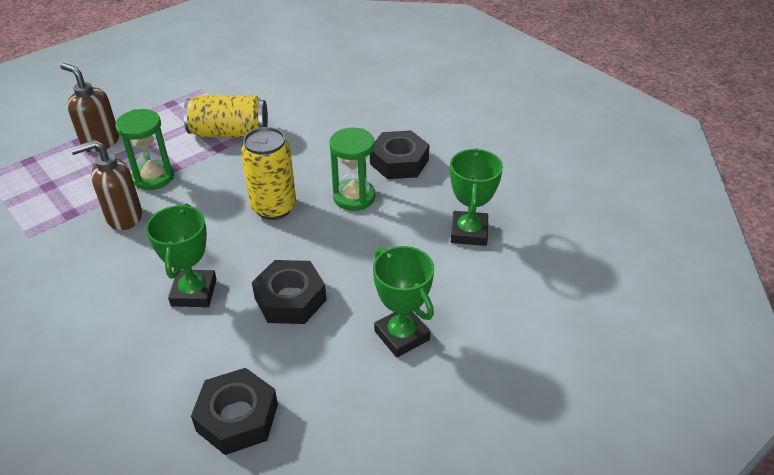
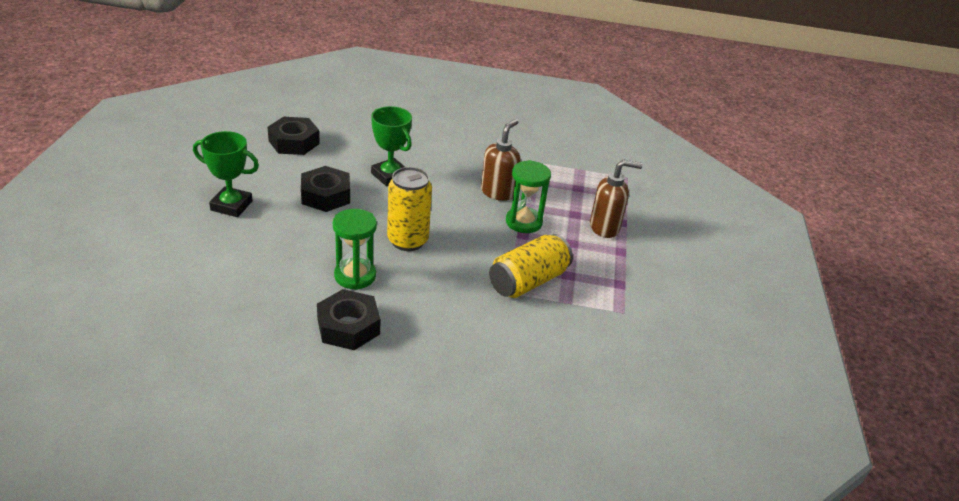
camera: 135 degrees right, 5 degrees down
(469, 232) = (230, 290): green trophy -> none

